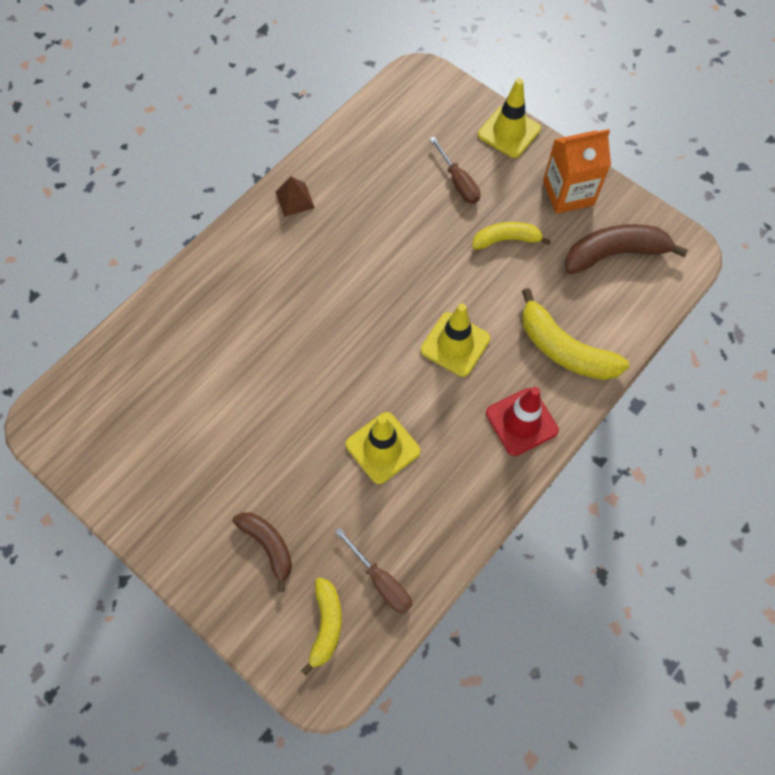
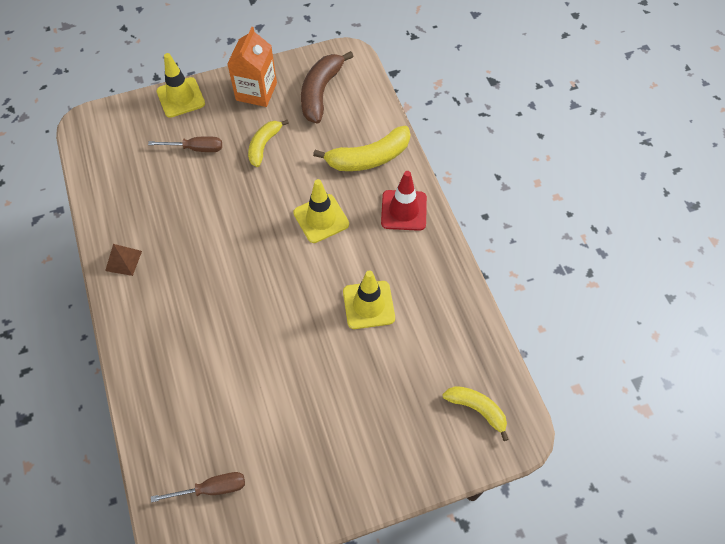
camera: 60 degrees left, 5 degrees down
(268, 546) = (396, 420): brown banana -> none
(381, 581) = (465, 356): brown screwdriver -> brown screwdriver (211, 488)

